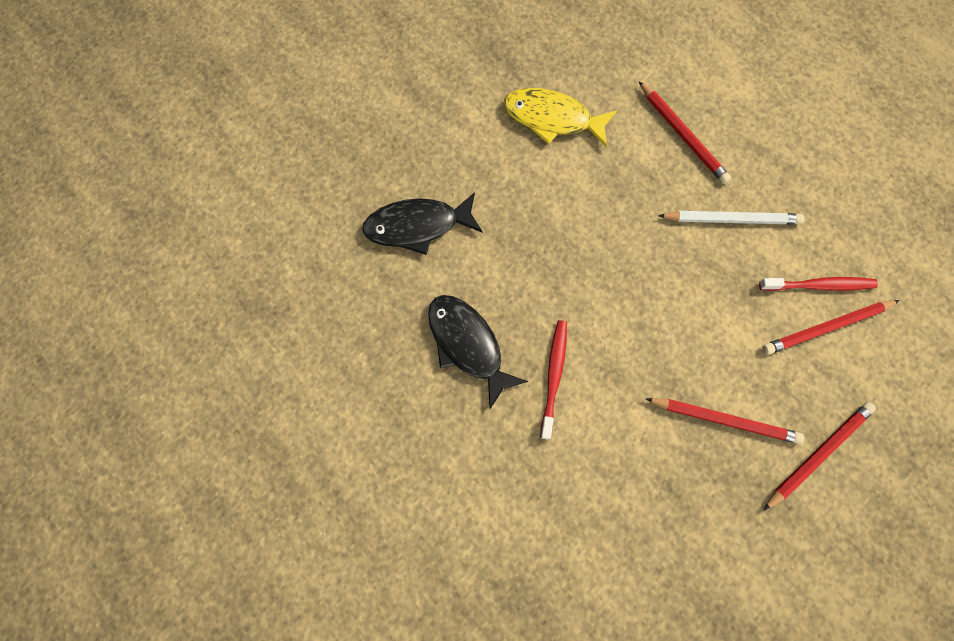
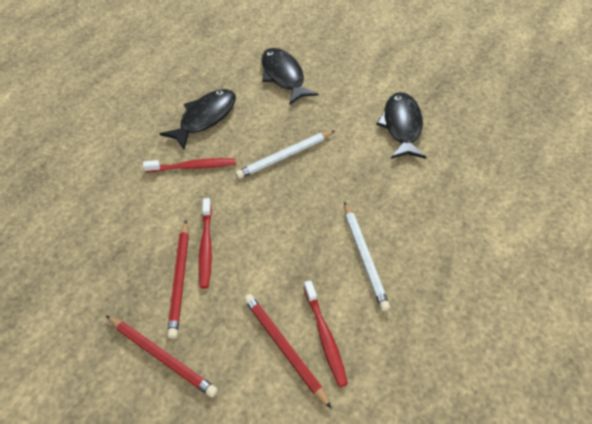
camera: 75 degrees right, 20 degrees down
(552, 118) = (402, 126): yellow fish -> black fish
(566, 261) = (285, 156): none -> white pencil
(682, 135) = (430, 209): red pencil -> none
(684, 382) = (206, 246): none -> red toothbrush

